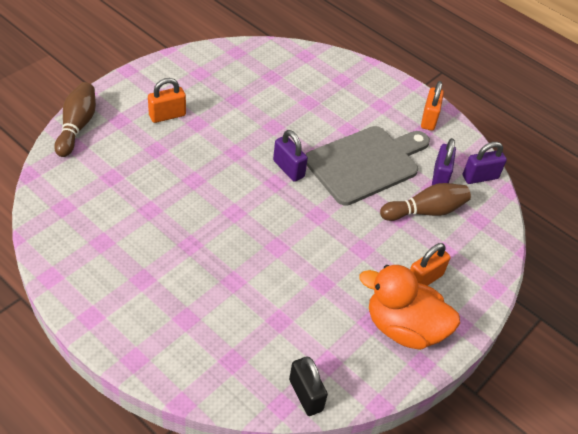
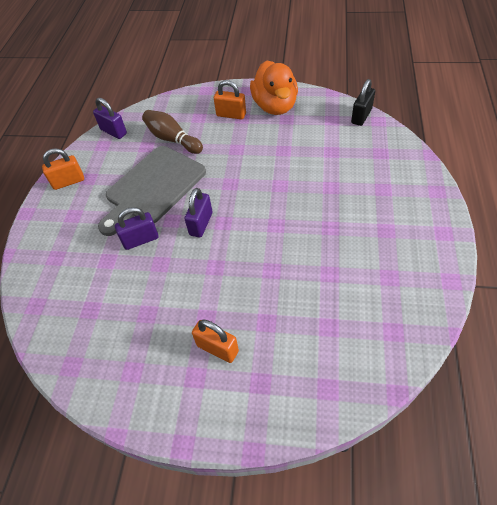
camera: 115 degrees left, 5 degrees up
(77, 126) = (304, 412): brown bowling pin -> none
(366, 163) = (152, 188): grey cutting board -> grey cutting board turned 75 degrees counterclockwise
(440, 177) = (131, 148): purple padlock -> purple padlock (141, 240)

